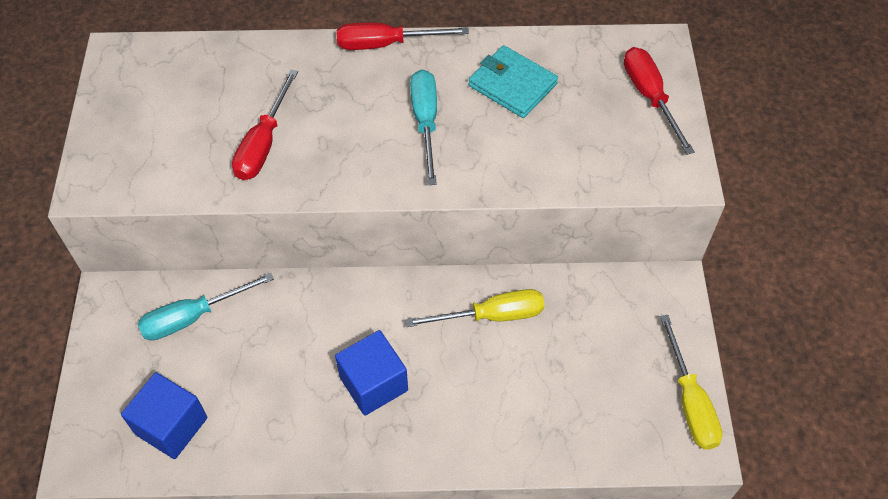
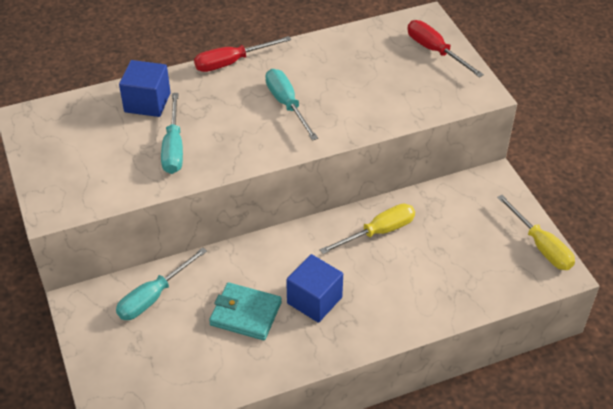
camera: 20 degrees left, 10 degrees down
(171, 426) = (174, 374): blue cube -> blue cube (147, 102)
(263, 144) = (173, 148): red screwdriver -> turquoise screwdriver
(512, 85) = (336, 66): turquoise wallet -> turquoise wallet (245, 314)

